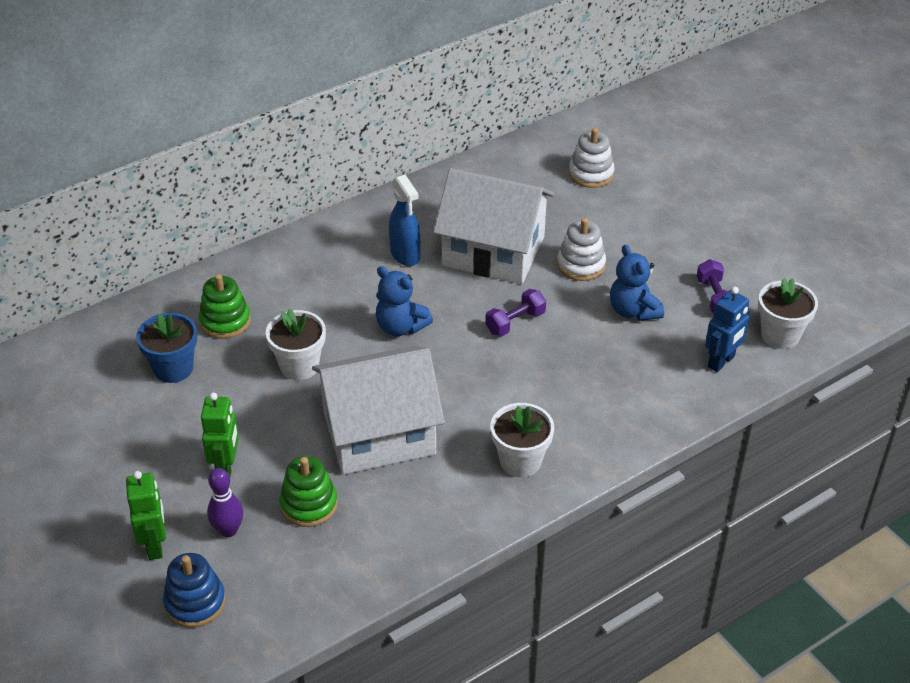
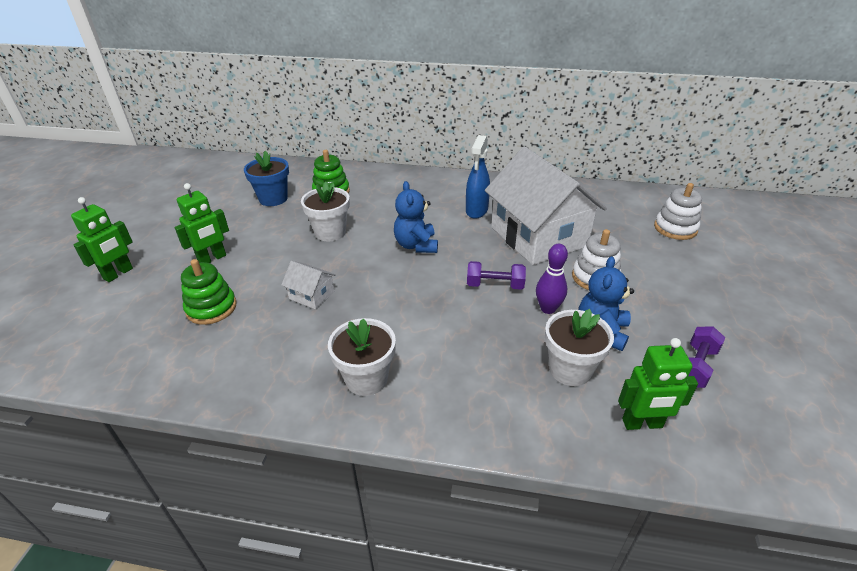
camera: 45 degrees right, 5 degrees down
(195, 602) = (76, 318): blue stacking toy -> none
(228, 530) = (156, 291): purple bowling pin -> purple bowling pin (548, 309)
(379, 433) = (312, 295): white house -> white house, size x0.40
(721, 362) = (642, 424): blue robot -> green robot
(780, 335) = (738, 442): white flower pot -> white flower pot (570, 369)

